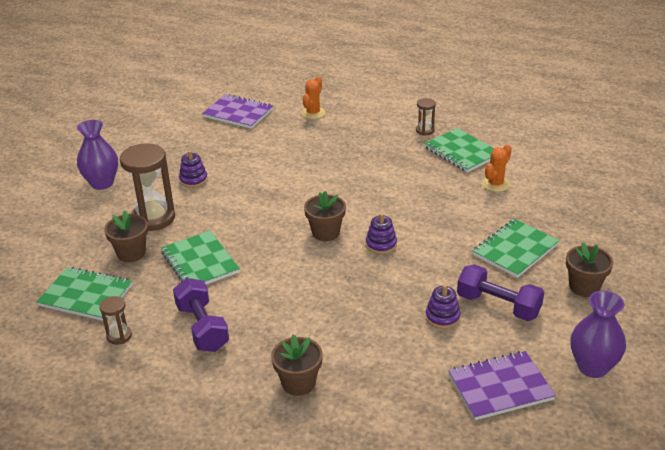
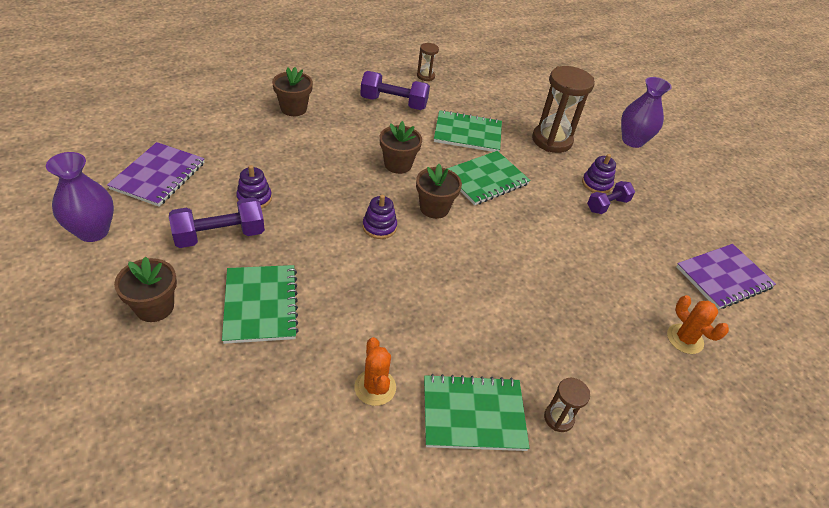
camera: 120 degrees right, 10 degrees up
(86, 295) = (482, 82): green notebook -> green notebook (485, 179)
(131, 253) = (513, 114): brown flower pot -> brown flower pot (398, 164)
(215, 168) = (607, 205): none -> purple dumbbell

